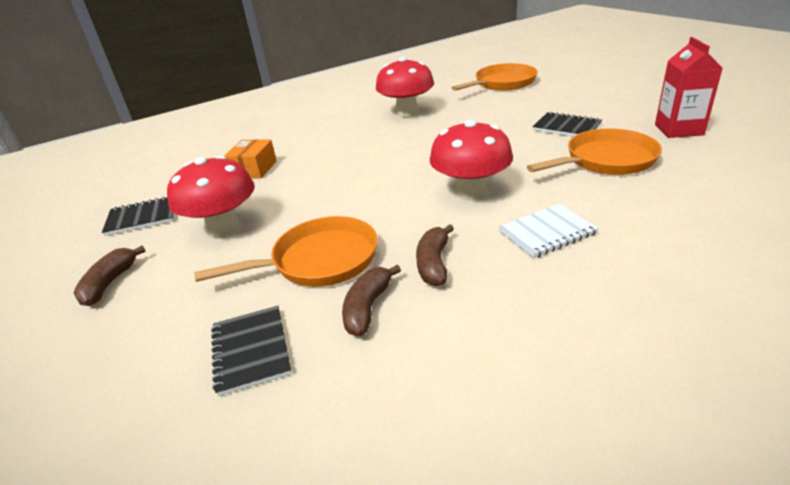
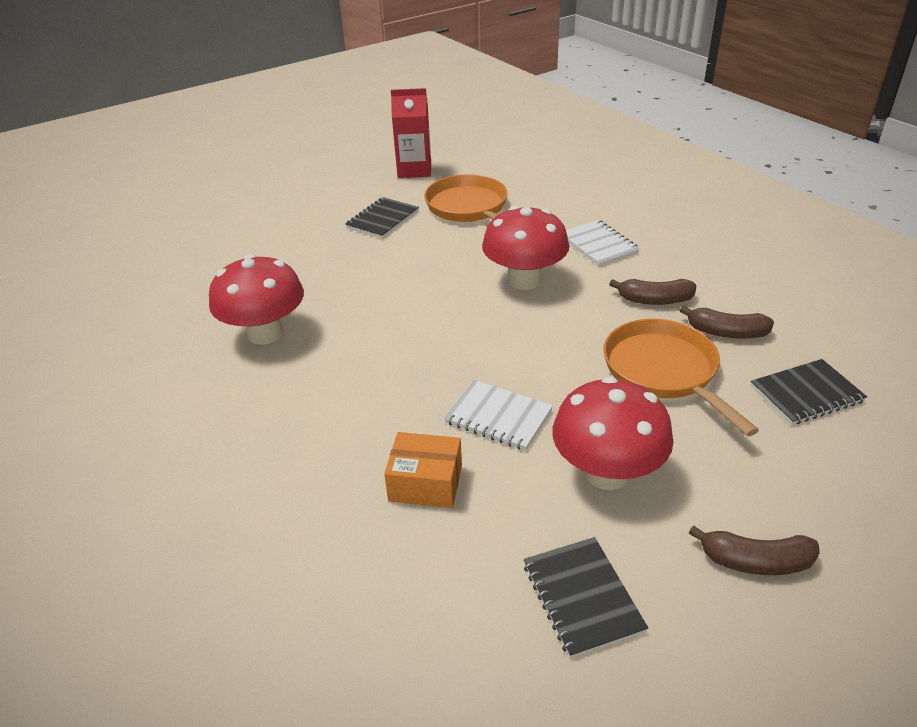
camera: 95 degrees left, 5 degrees up
(297, 188) = (498, 417): none -> white notebook
(502, 83) = (204, 252): orange pan -> none

